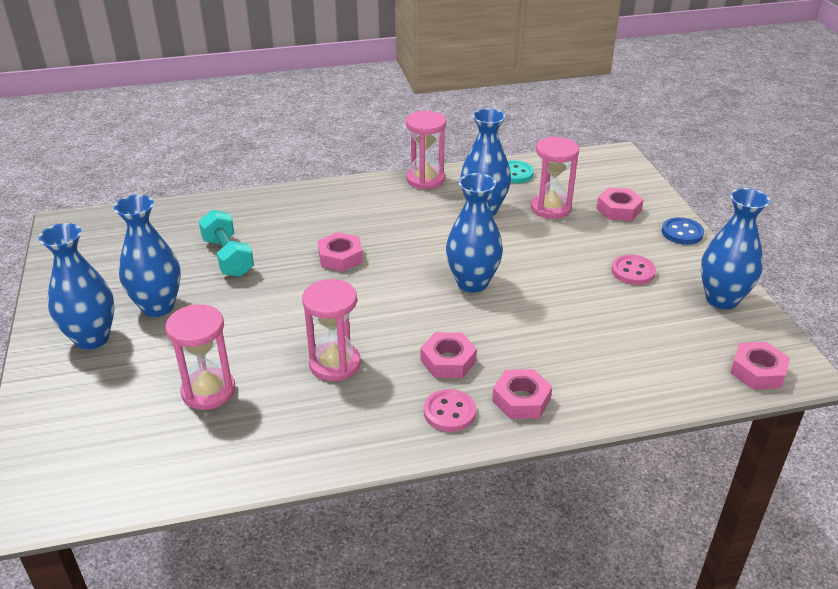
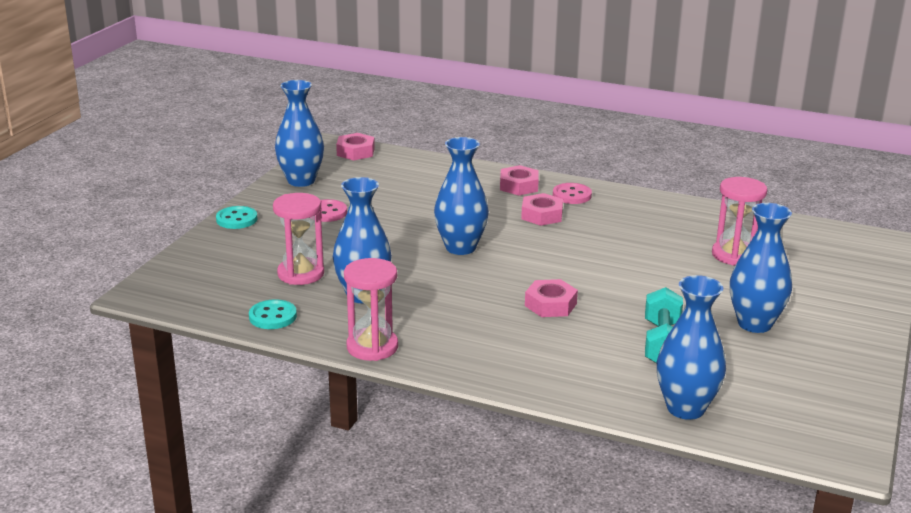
camera: 145 degrees left, 10 degrees down
(92, 338) = (825, 319): blue vase -> blue vase (685, 408)
(335, 364) = (626, 239): pink hourglass -> none
(618, 209) = (247, 251): pink nut -> none
(682, 233) = (236, 219): blue button -> turquoise button

